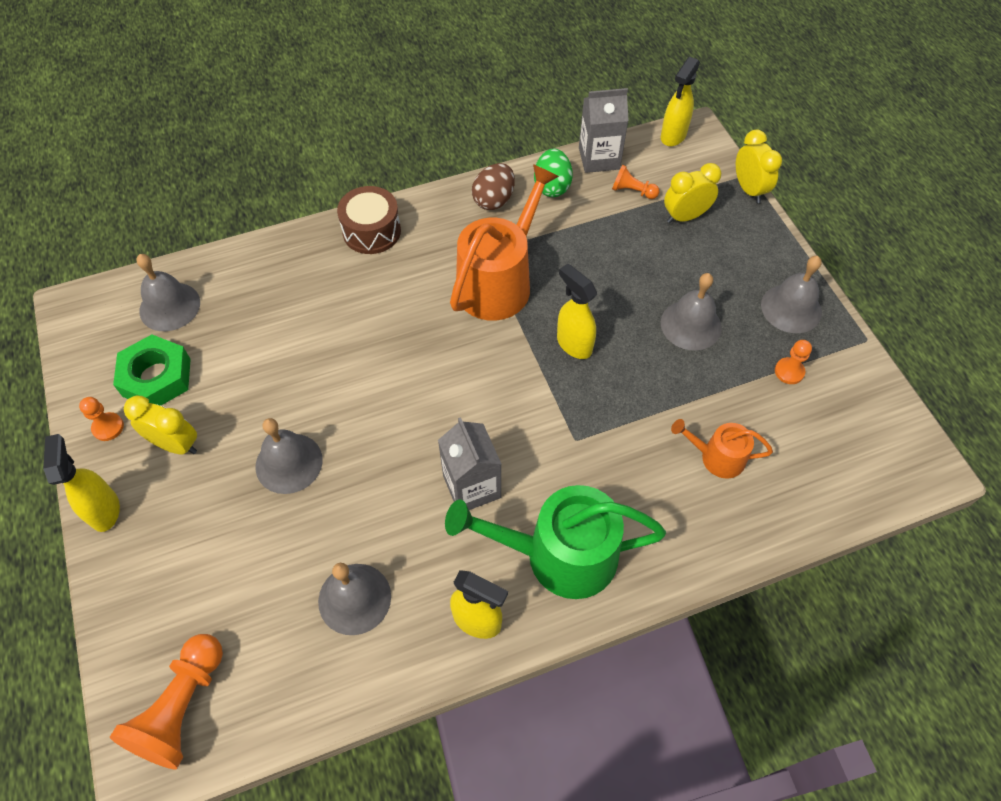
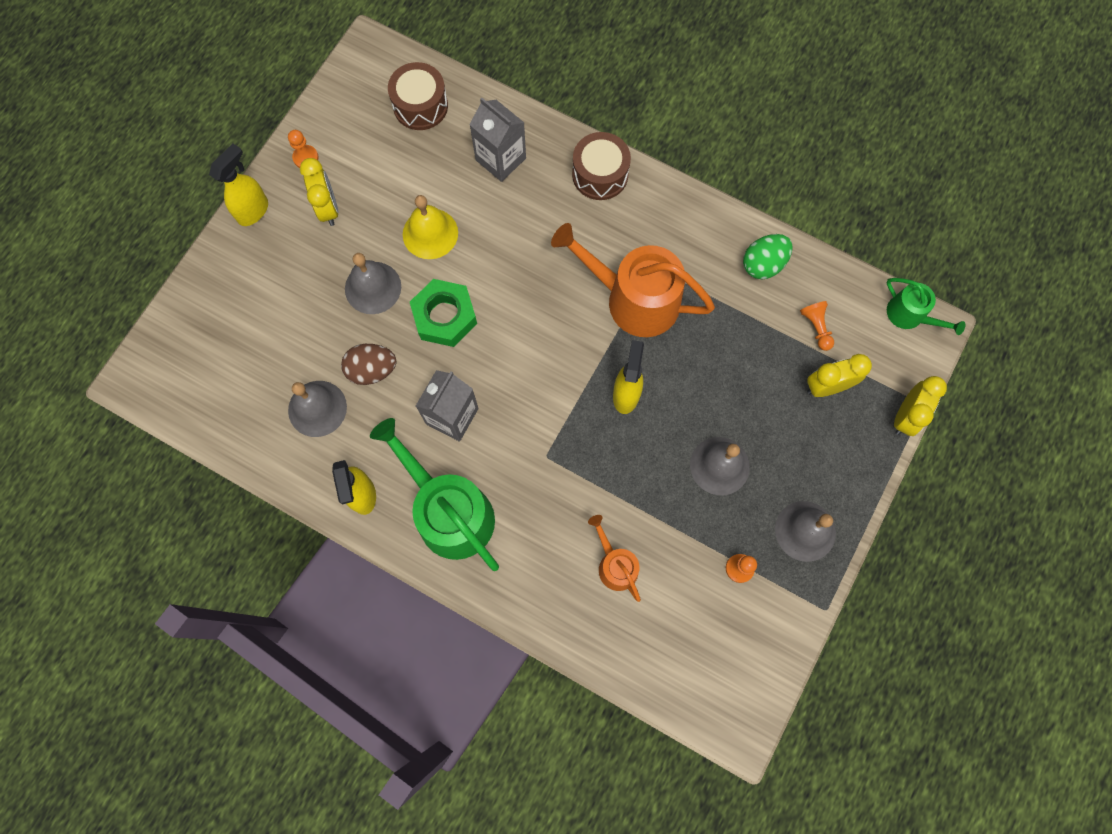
camera: 50 degrees right, 15 degrees up
(156, 377) = (363, 151): green nut -> green nut (444, 316)
(169, 306) = (420, 106): grey bell -> brown drum
(182, 708) = (178, 370): orange pawn -> none
(289, 382) = (430, 233): none -> yellow bell
(494, 200) = (709, 233): brown egg -> brown egg (372, 370)
(499, 282) = (634, 299): orange watering can -> orange watering can turned 150 degrees counterclockwise
(599, 158) = (827, 276): grey carton -> grey carton (500, 159)
(673, 136) = (909, 315): yellow spray bottle -> green watering can
(685, 216) = (827, 386): yellow clock -> yellow clock turned 45 degrees counterclockwise

